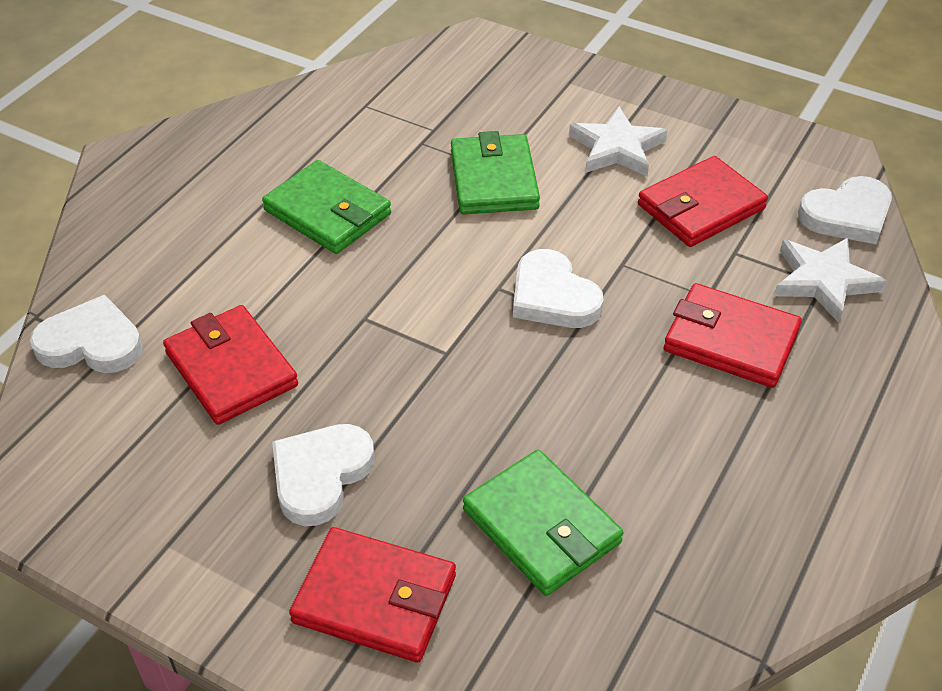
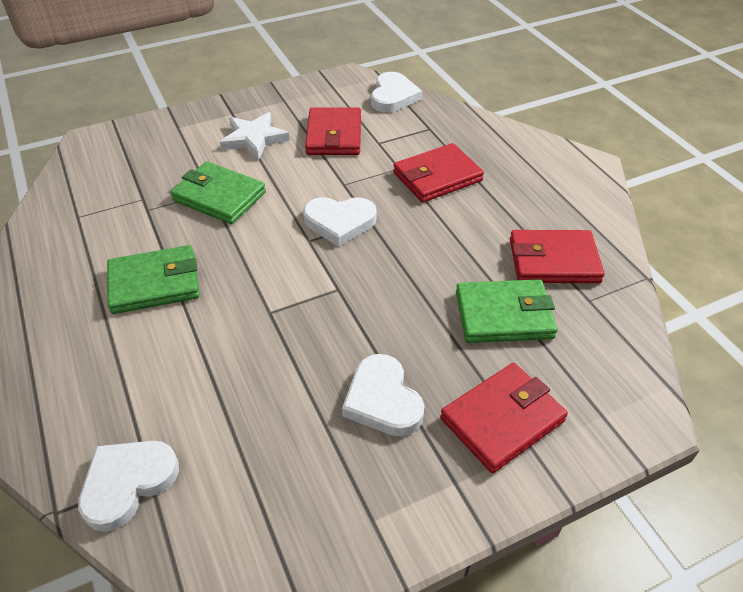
camera: 55 degrees left, 0 degrees up
(231, 369) = (244, 405): red wallet -> red wallet (553, 261)
(823, 281) = (428, 127): white star -> none

